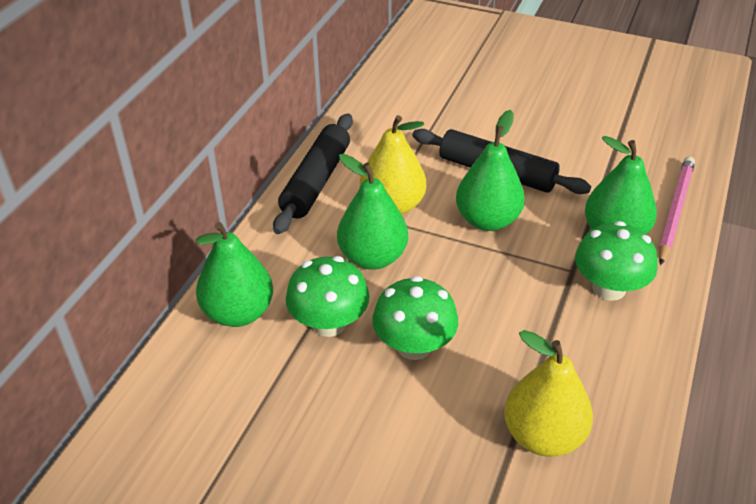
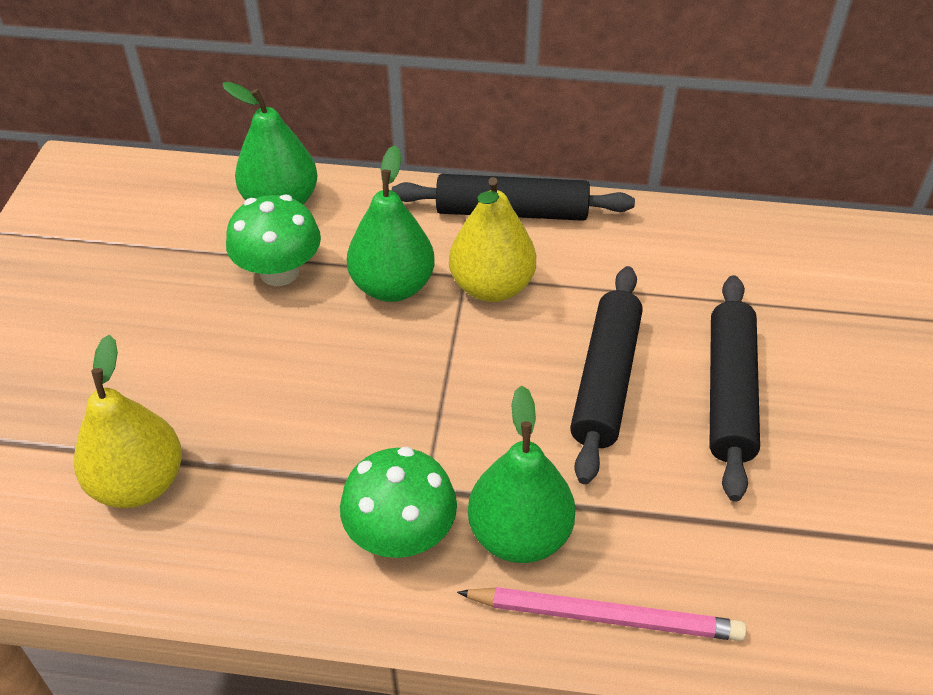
camera: 75 degrees right, 5 degrees up
(414, 346) = (258, 347): green mushroom -> none
(487, 220) = (497, 384): green pear -> none
(519, 126) = (730, 393): none -> black rolling pin

